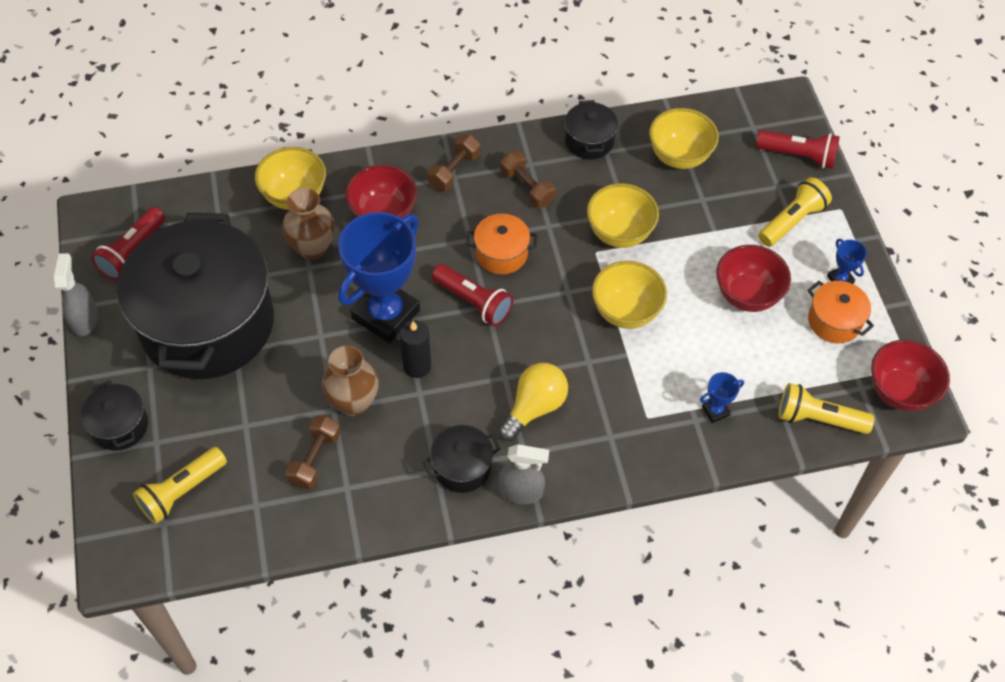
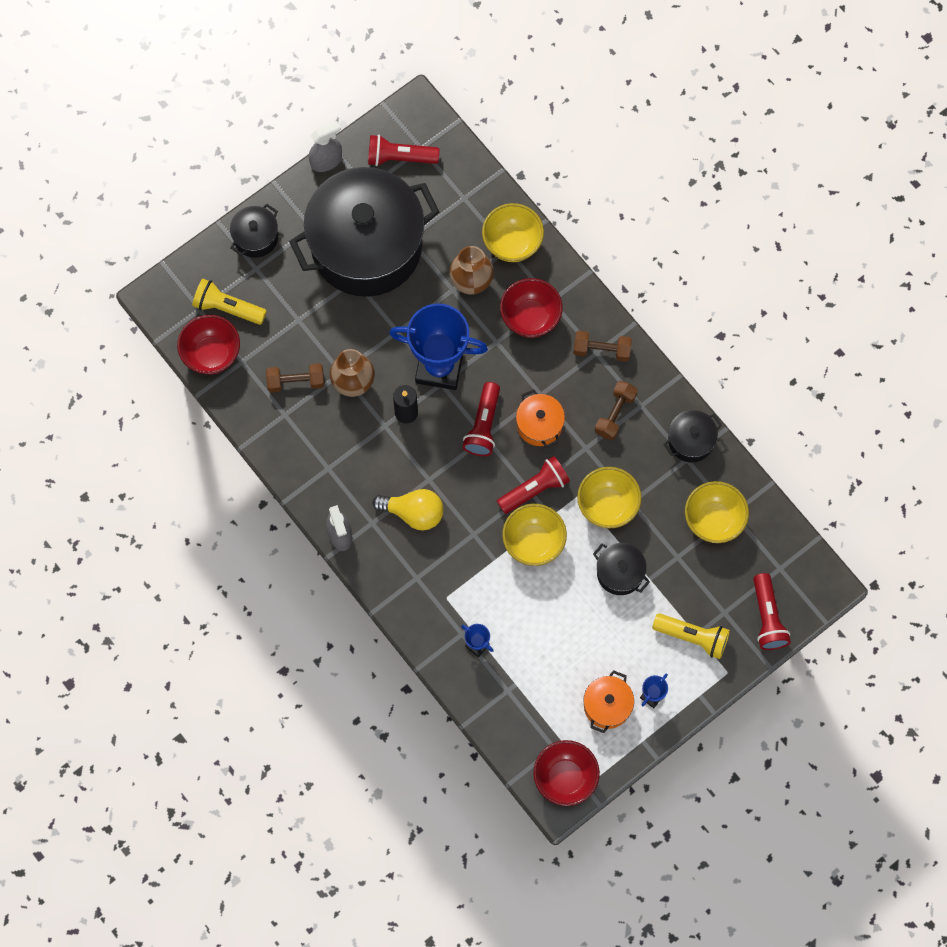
camera: 65 degrees right, 15 degrees up
(462, 467) = (339, 485): black pot -> black pot (620, 573)
(568, 286) = (534, 489): none -> red flashlight
(747, 295) = (597, 629): red bowl -> red bowl (212, 354)
(818, 419) = (508, 724): yellow flashlight -> none

